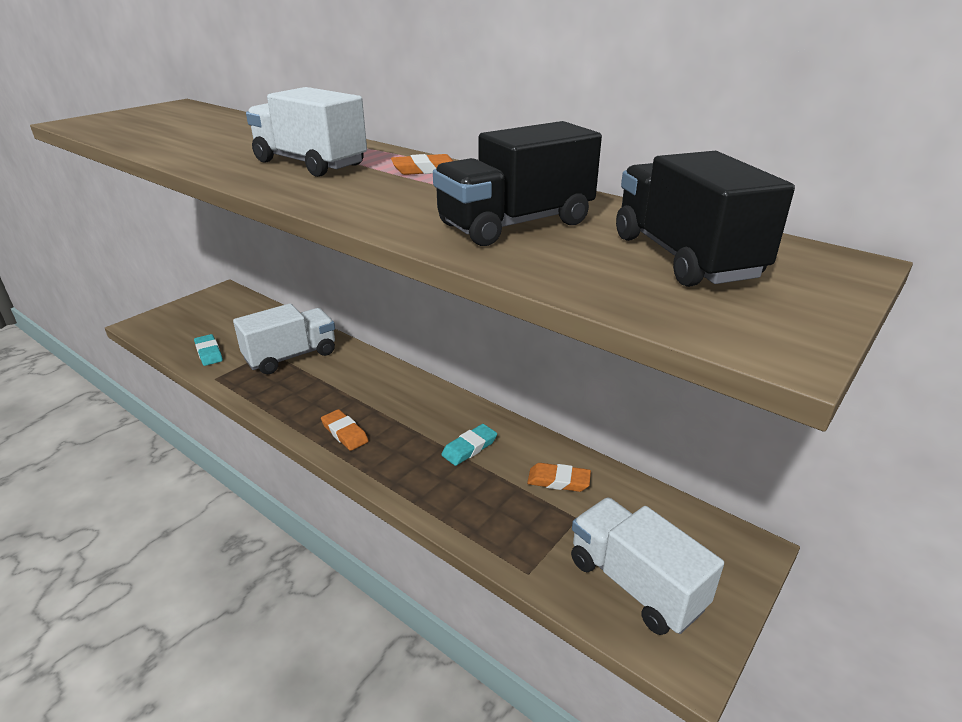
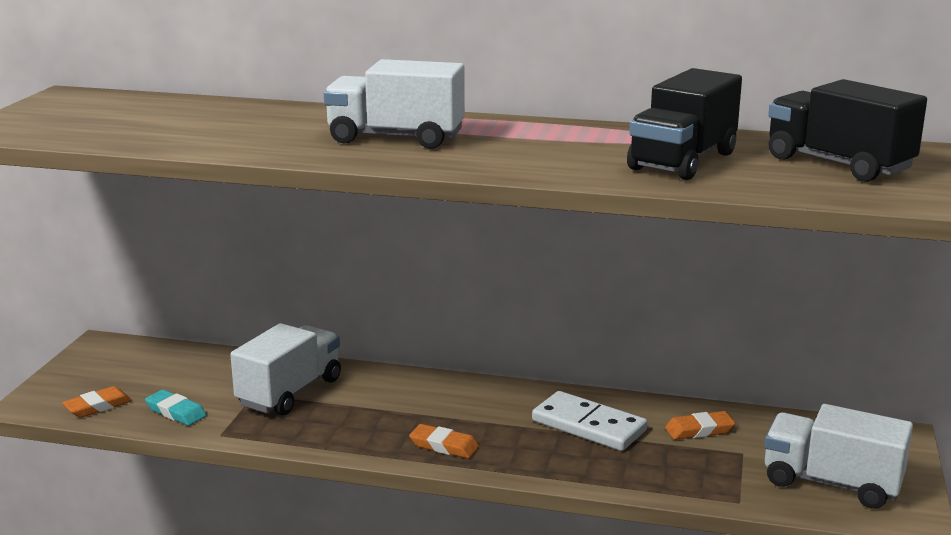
camera: 25 degrees left, 10 degrees down
(425, 170) = (521, 129): orange eraser -> orange eraser (98, 406)
(469, 448) = (588, 426): turquoise eraser -> white domino

